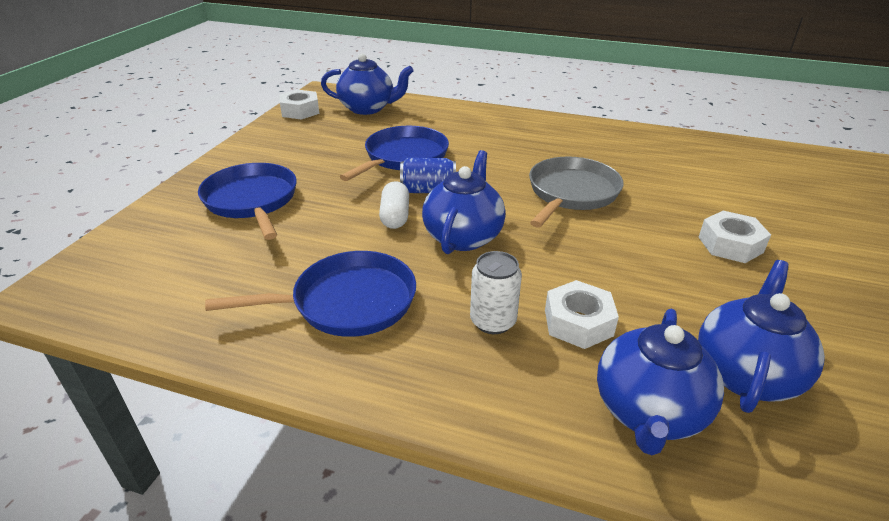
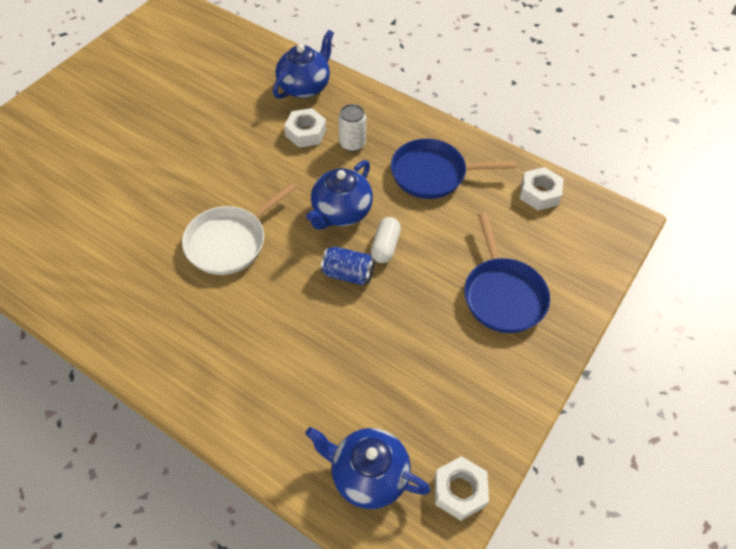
camera: 165 degrees left, 20 degrees up
(403, 157) = (354, 336): blue pan -> none
(571, 193) = (230, 242): grey pan -> white pan
(730, 245) = (163, 164): white nut -> white nut (539, 193)
(745, 373) = (245, 92): blue teapot -> none

